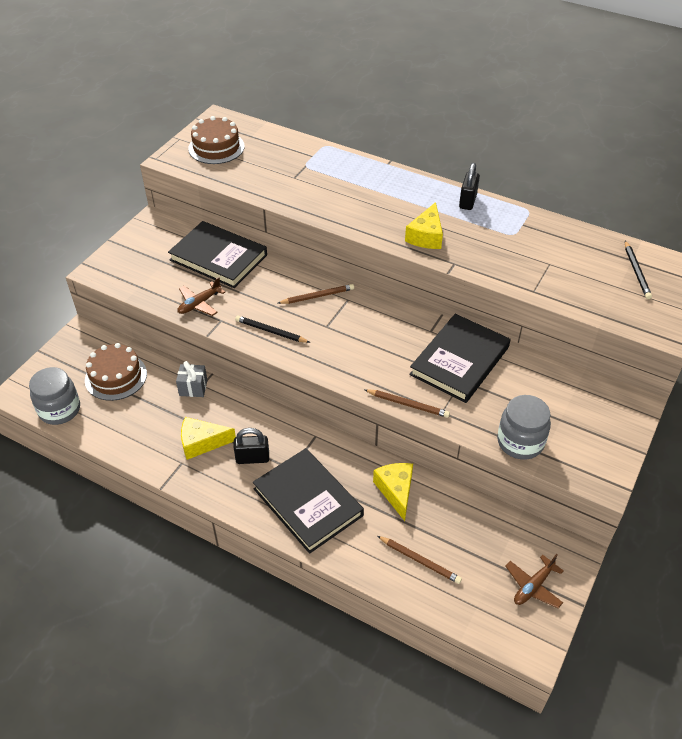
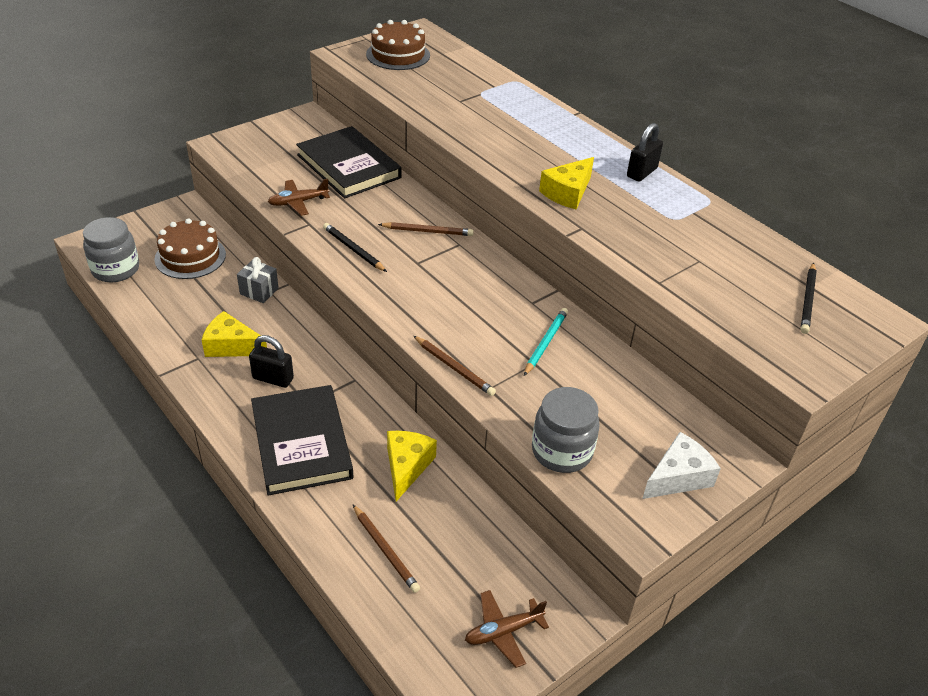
camera: 20 degrees right, 5 degrees down
(459, 361) = (545, 343): black book -> turquoise pencil
(605, 432) = (678, 477): none -> white cheese

